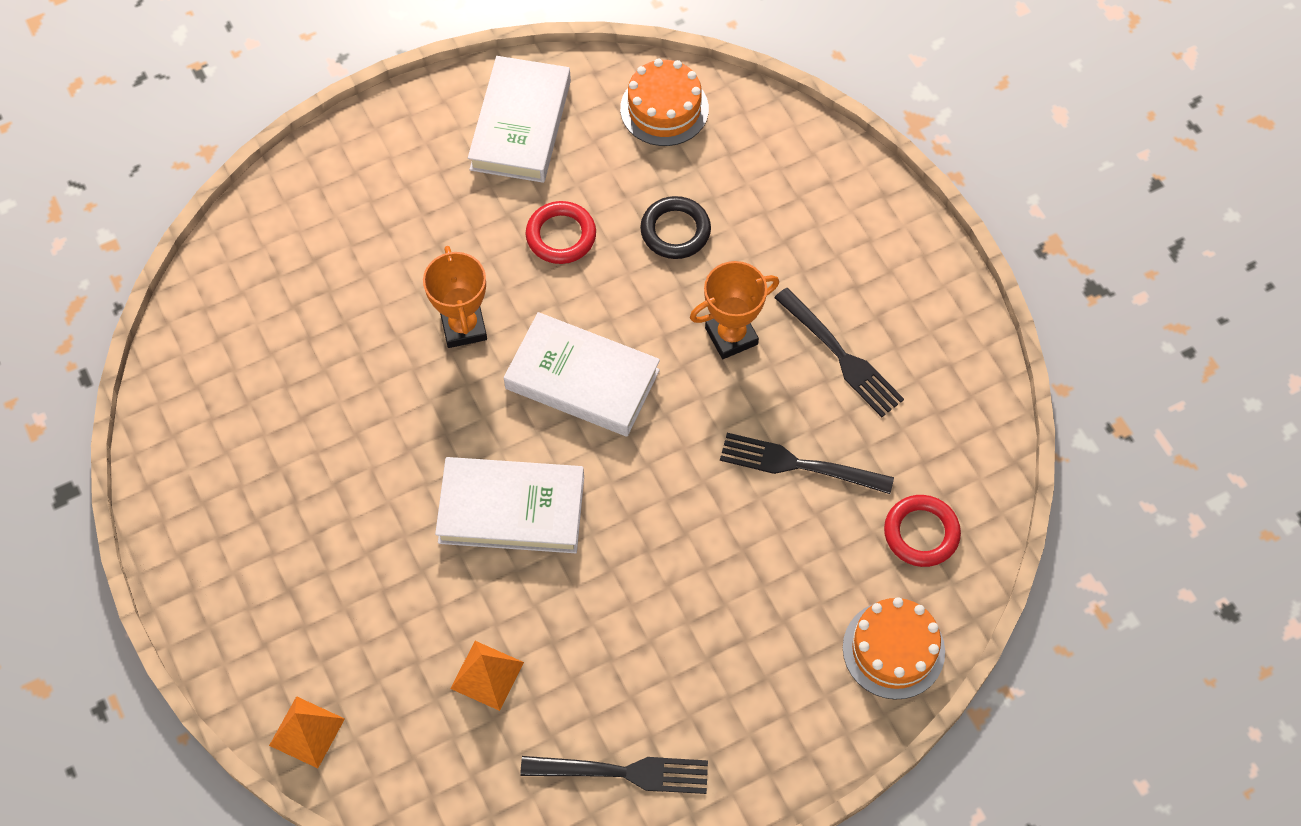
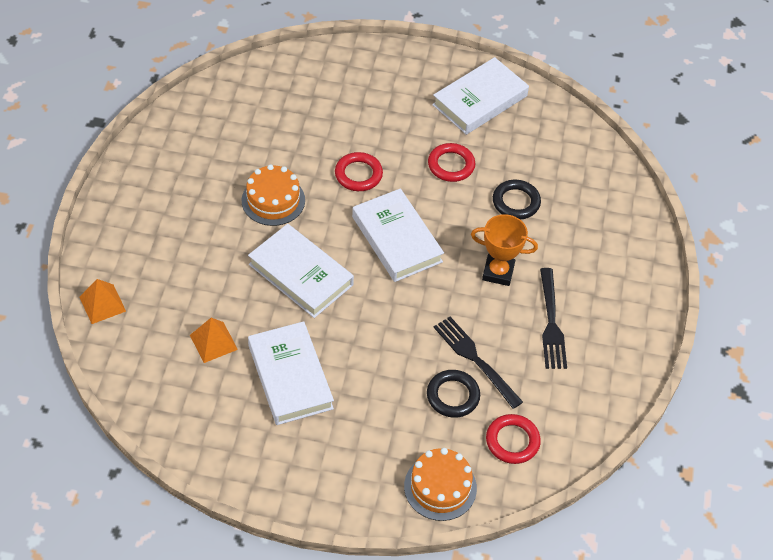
camera: 35 degrees right, 10 degrees down
(463, 327) = (358, 174): orange trophy -> red ring
(615, 648) = (290, 377): none -> white book
(622, 772) = (237, 438): black fork -> none
(664, 109) = (566, 140): orange cake -> orange cake (273, 200)
(813, 529) = (453, 396): none -> black ring

